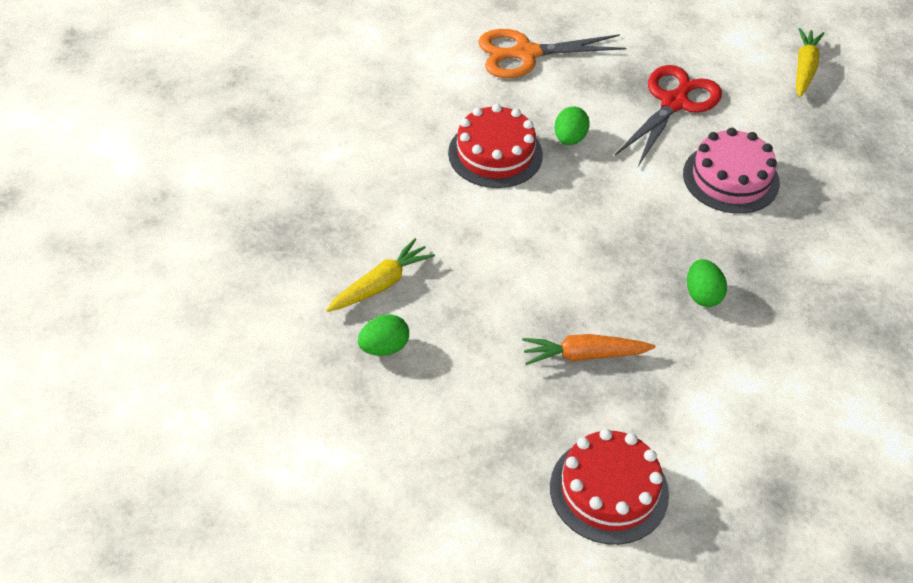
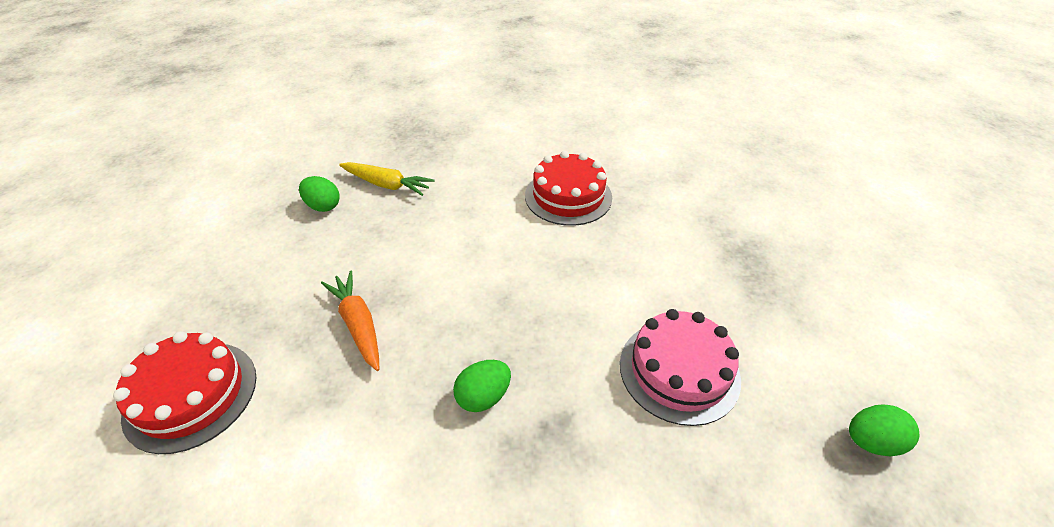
camera: 65 degrees right, 5 degrees down
(525, 54) = (703, 176): orange scissors -> none
(569, 139) = (625, 232): green egg -> green egg (871, 441)
(674, 102) = (747, 289): red scissors -> none
(804, 68) = (938, 392): yellow carrot -> none

